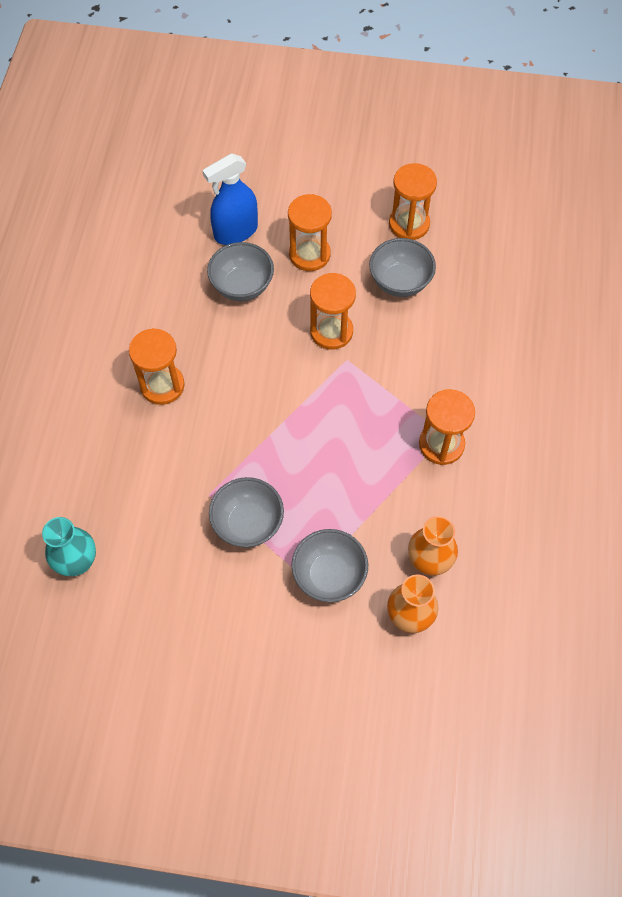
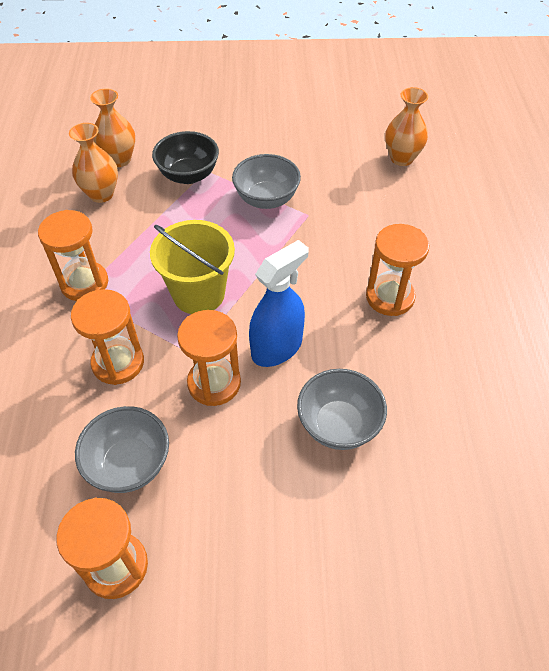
camera: 170 degrees right, 10 degrees down
(77, 562) = (401, 158): turquoise vase -> orange vase
(235, 232) = (372, 507): blue spray bottle -> blue spray bottle (277, 348)
(309, 254) = (259, 487): orange hourglass -> orange hourglass (118, 363)
(329, 575) = (188, 175): grey bowl -> black bowl
(334, 416) = (198, 294): none -> yellow bucket

